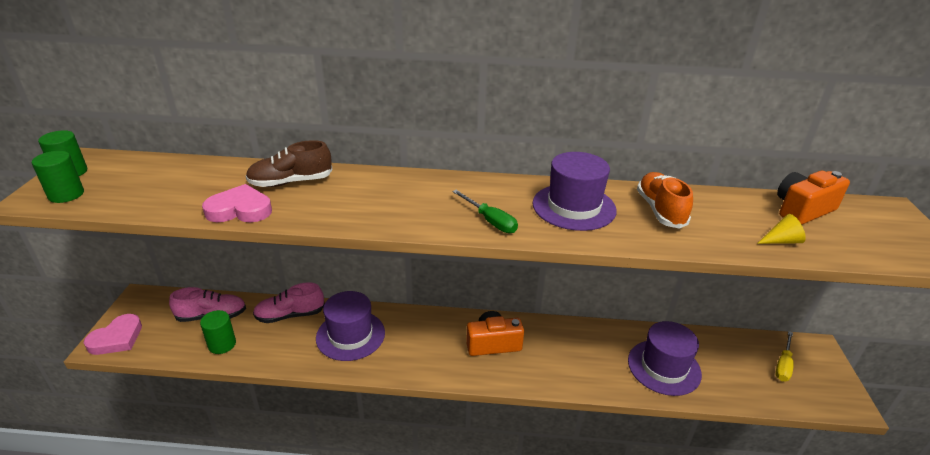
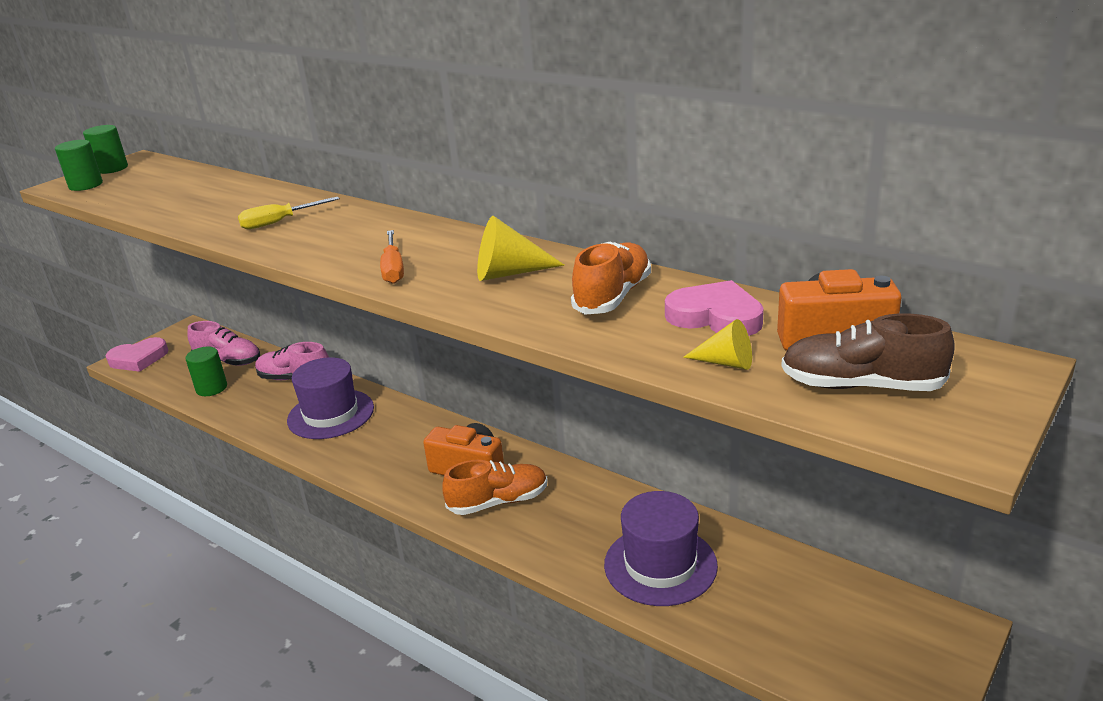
camera: 35 degrees right, 5 degrees down
(240, 210) = (188, 218): pink heart -> pink heart (715, 316)
(291, 182) = (263, 202): brown shoe -> brown shoe (861, 386)
(490, 221) = (393, 269): green screwdriver -> orange screwdriver
(535, 361) = (498, 502): none -> orange shoe
(574, 207) = (509, 273): purple hat -> yellow cone
(783, 365) = (858, 628): yellow screwdriver -> yellow screwdriver (279, 222)

